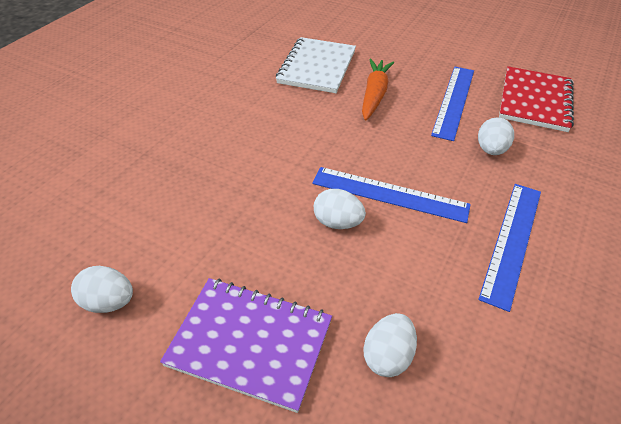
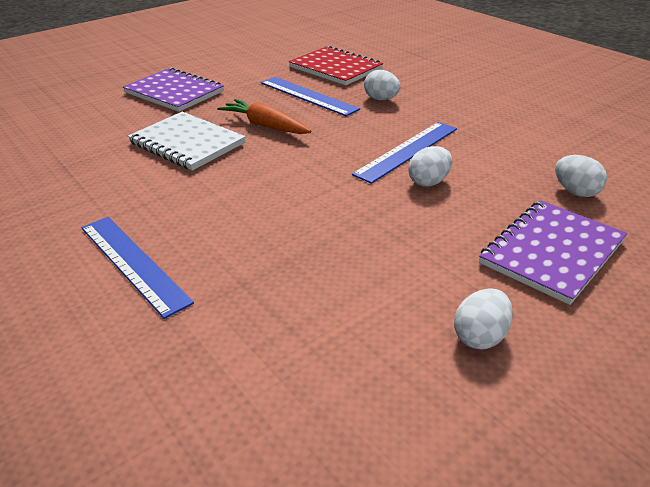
camera: 65 degrees left, 10 degrees down
(396, 32) = (174, 92): none -> purple notebook
(512, 241) = (482, 119): blue ruler -> blue ruler (133, 263)

